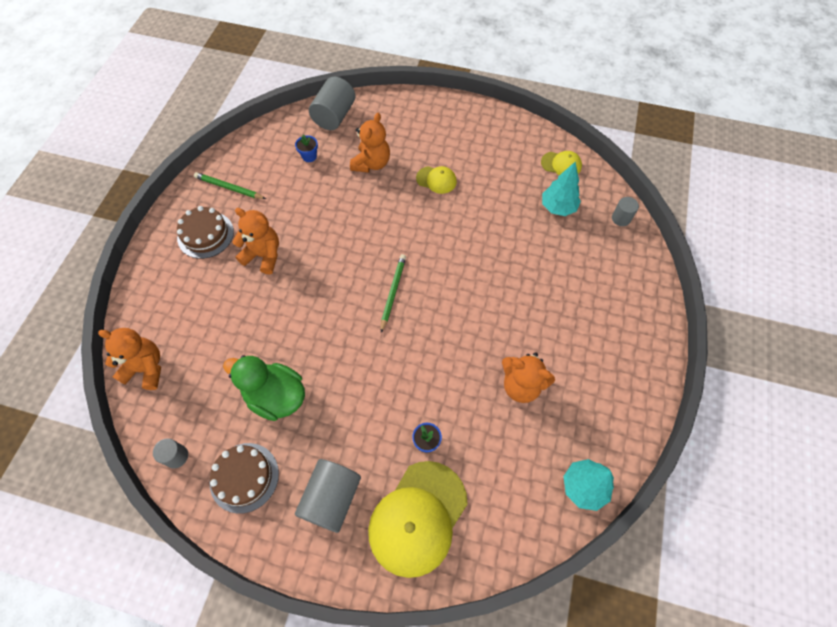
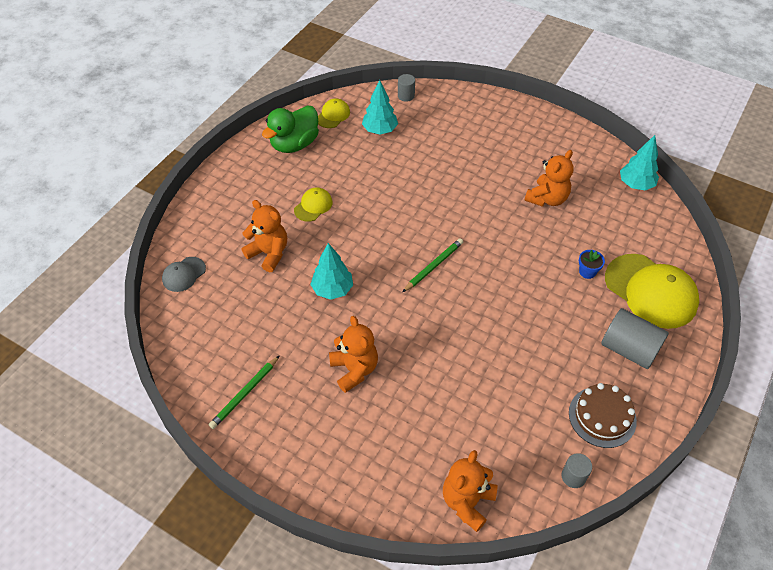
camera: 75 degrees left, 10 degrees down
(205, 235) = (305, 425): brown cake -> none
(263, 255) = (354, 370): orange teddy bear -> orange teddy bear turned 120 degrees clockwise
(276, 396) = (524, 379): green duck -> green duck (294, 144)
(309, 156) = (233, 307): blue flower pot -> none
(334, 116) = (184, 274): grey cylinder -> grey cap
(344, 219) = (332, 289): none -> turquoise tree
(393, 292) = (433, 266): green pencil -> green pencil turned 105 degrees clockwise

